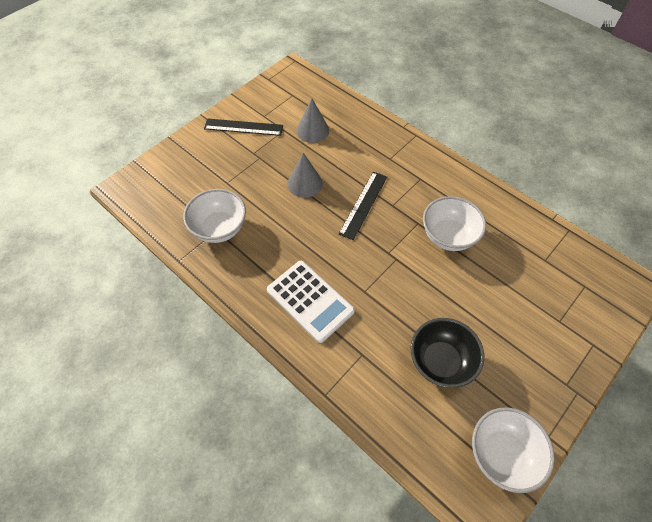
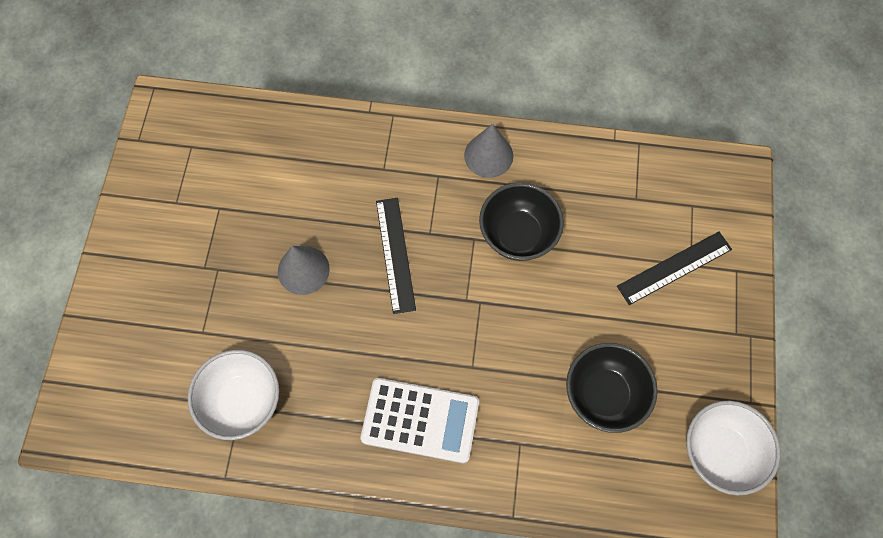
camera: 35 degrees left, 10 degrees up
(243, 127) = (161, 237): black ruler -> black ruler (674, 268)
(312, 130) = (258, 186): grey cone -> grey cone (488, 155)
(448, 236) = (518, 234): white bowl -> black bowl

